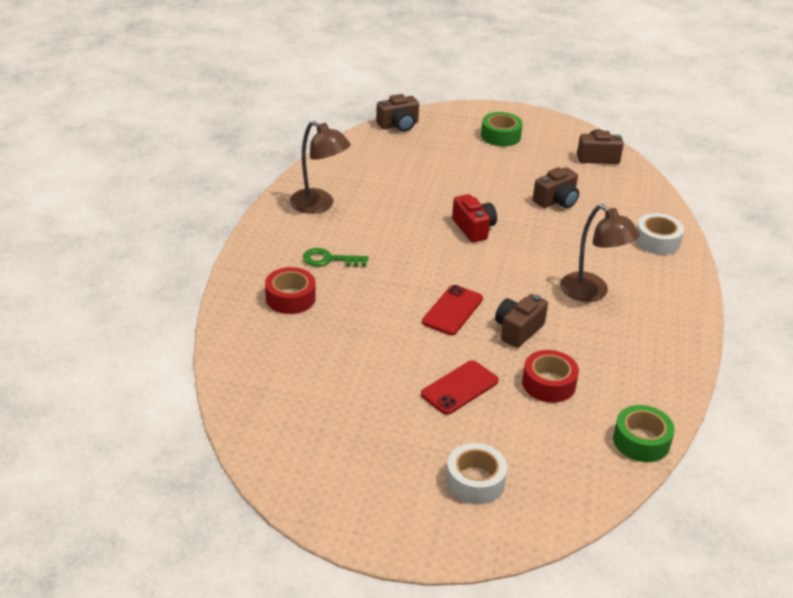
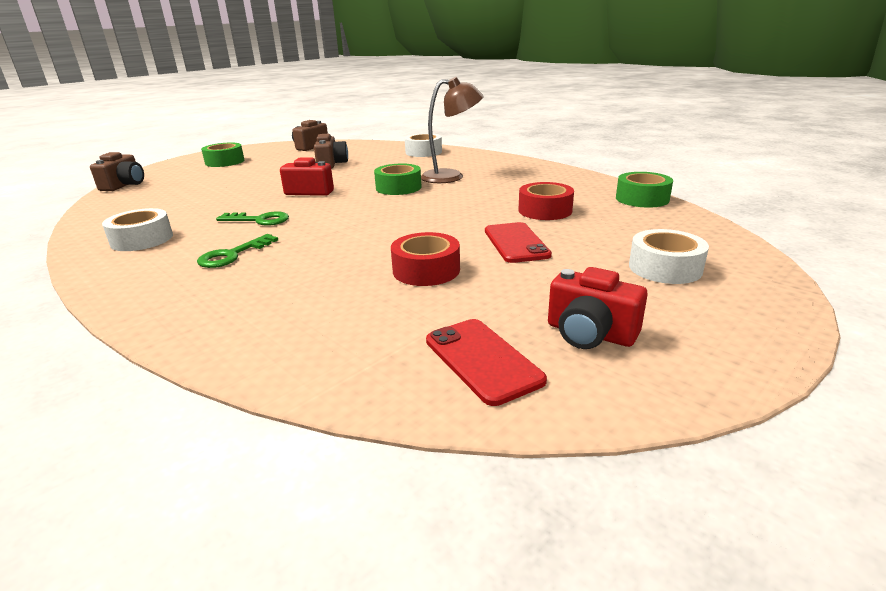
camera: 55 degrees left, 10 degrees down
(290, 298) = (252, 292): red tape -> red tape (426, 270)
(319, 205) = (142, 239): brown lamp -> white tape
(344, 461) = (590, 334): none -> red camera
(393, 236) = (259, 220): none -> green key
(452, 310) = (403, 221): red phone -> red phone (482, 360)
(518, 330) = (463, 205): brown camera -> none
(529, 273) = (398, 187): none -> green tape

